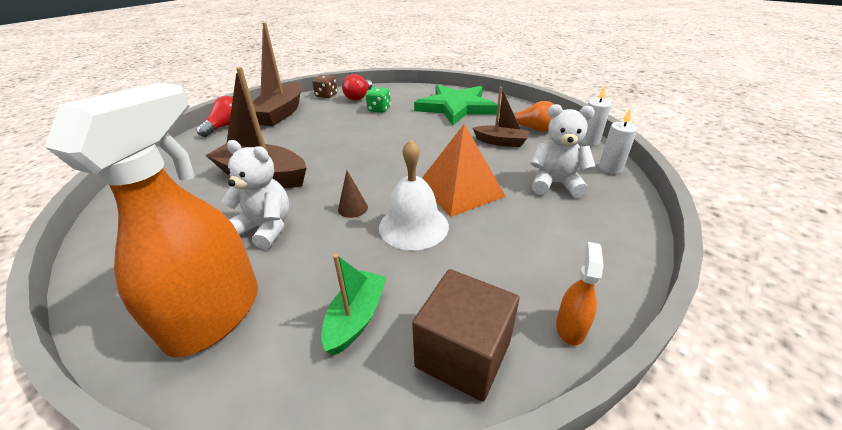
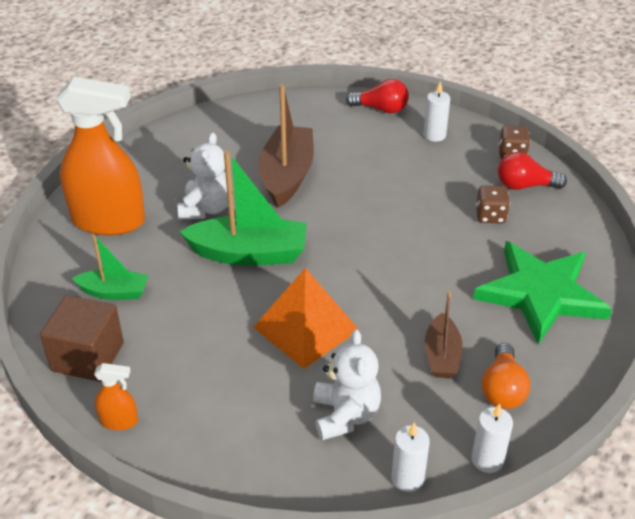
camera: 75 degrees right, 5 degrees up
(281, 113) = (434, 135): brown boat -> white candle
(352, 208) = (249, 253): brown cone -> green boat
(379, 109) = (490, 216): green dice -> brown dice
(413, 226) = (231, 302): white bell -> none

